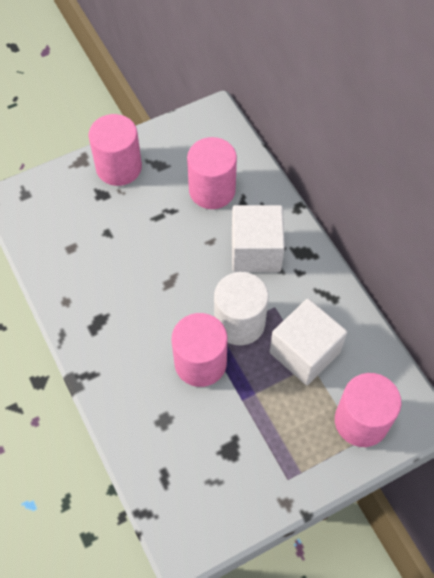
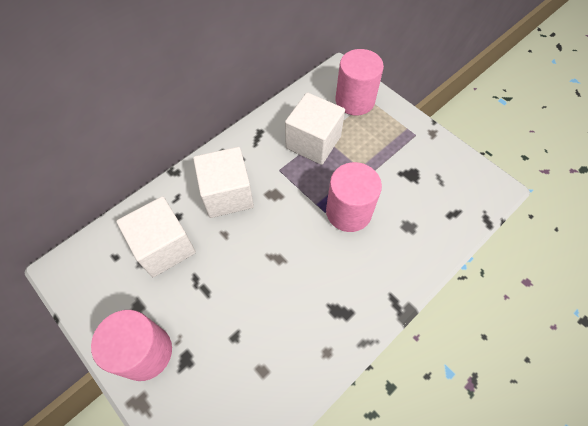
camera: 105 degrees left, 0 degrees up
(212, 190) = (164, 247): pink cylinder -> white cube
(239, 323) = (302, 191): white cylinder -> none

